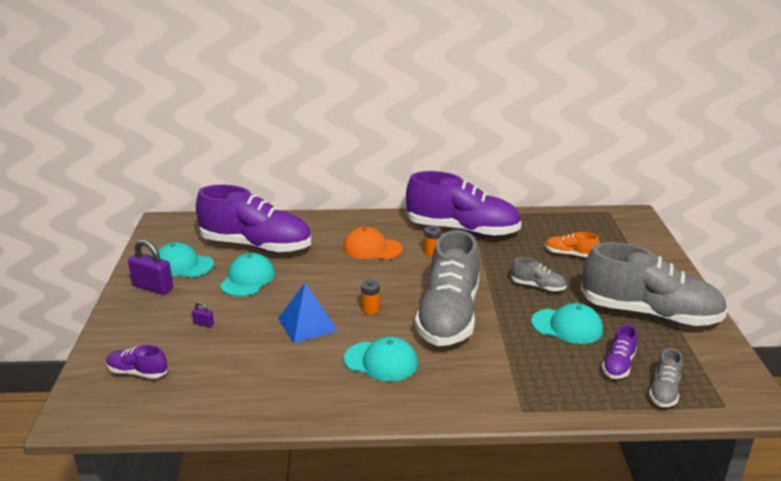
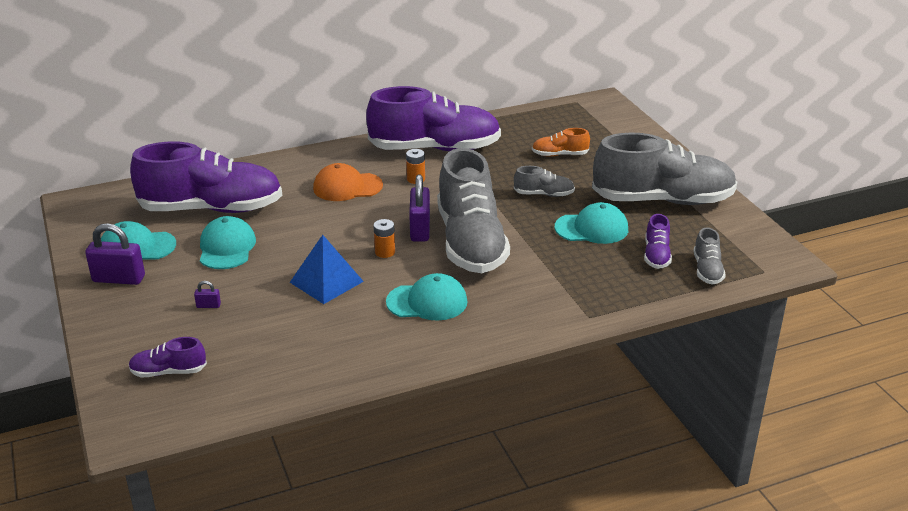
camera: 20 degrees left, 5 degrees up
(411, 296) = (420, 229): none -> purple padlock

